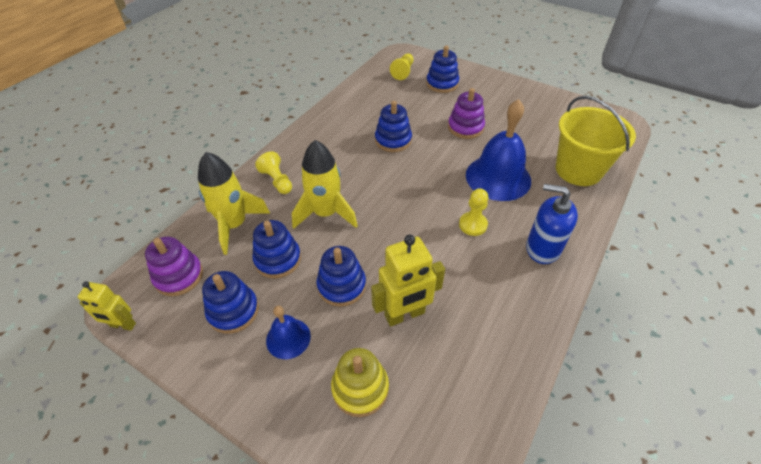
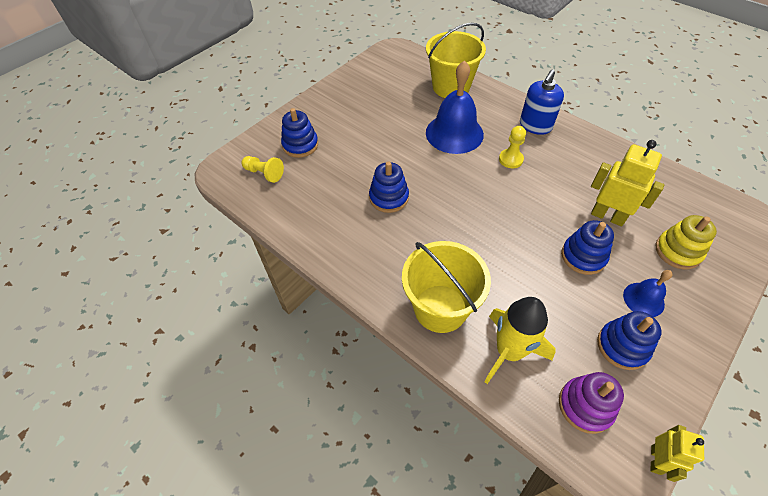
camera: 80 degrees left, 5 degrees up
(277, 181) = (440, 308): yellow pawn -> yellow bucket
(278, 259) = (556, 307): blue stacking toy -> none
(326, 213) = (494, 263): yellow rocket -> none
(405, 314) = (607, 216): yellow robot -> yellow robot turned 45 degrees counterclockwise
(465, 127) = (380, 141): purple stacking toy -> none

